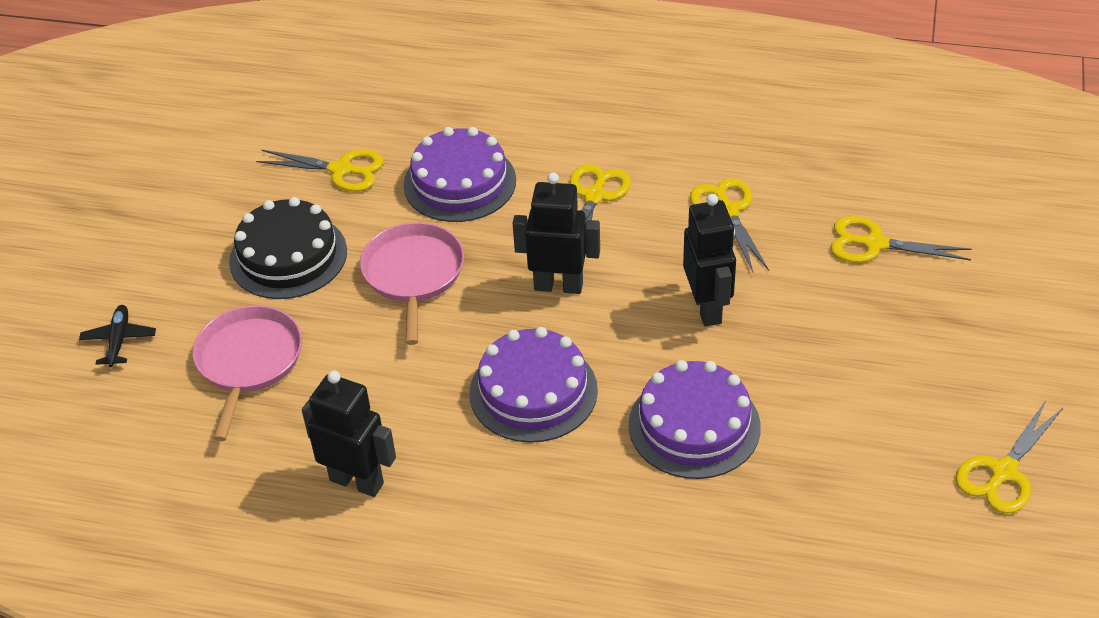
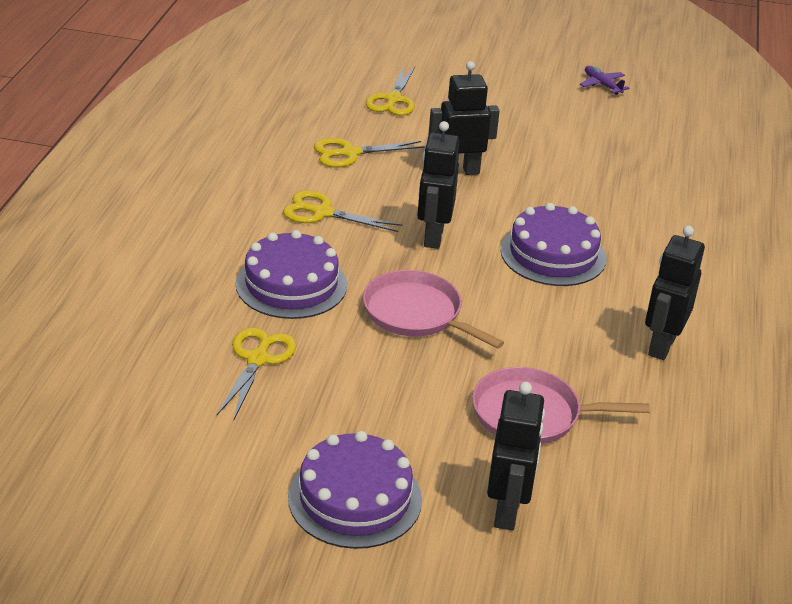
camera: 95 degrees left, 10 degrees down
(119, 340) = (507, 511): black plane -> black robot
(288, 256) = (386, 393): black cake -> none
(413, 274) = (416, 313): pink pan -> pink pan turned 45 degrees clockwise
(694, 425) = (579, 187): purple cake -> purple cake (355, 498)
(1003, 472) = (602, 85): yellow scissors -> purple plane

